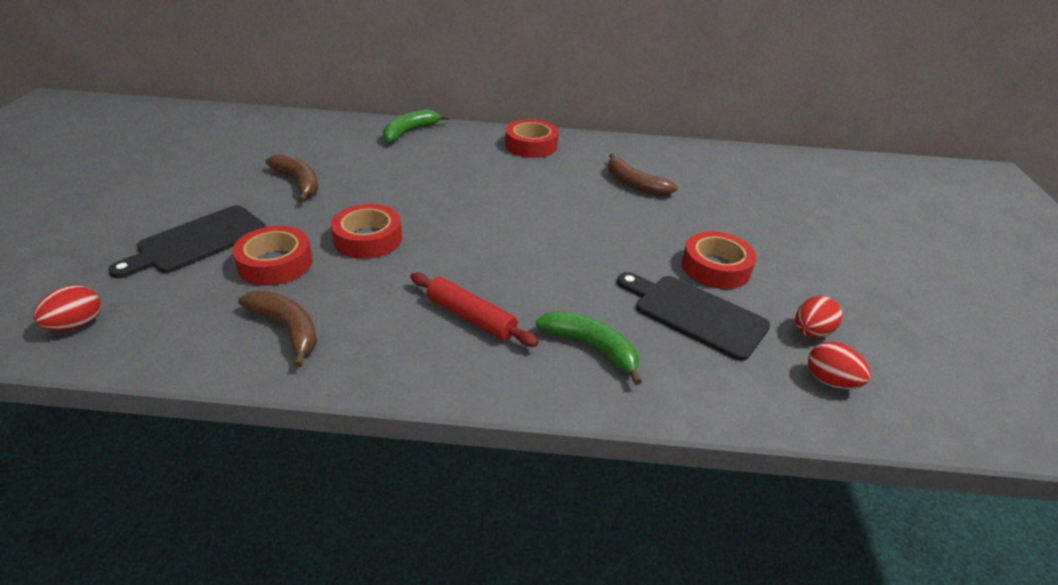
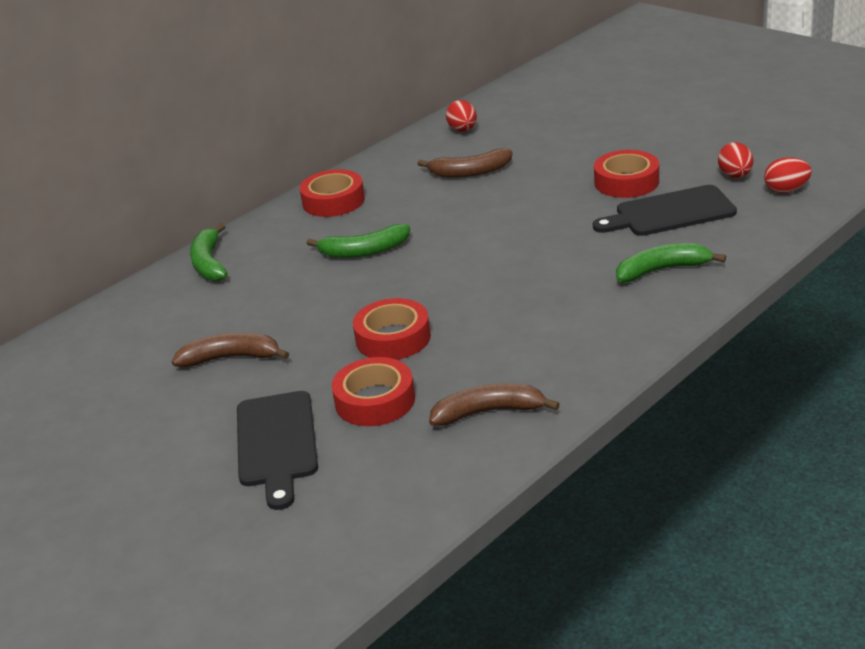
camera: 45 degrees left, 5 degrees down
(76, 325) = (351, 538): red egg -> red egg (463, 130)
(471, 317) = (570, 314): red rolling pin -> none
(477, 182) = (364, 251): none -> green banana

